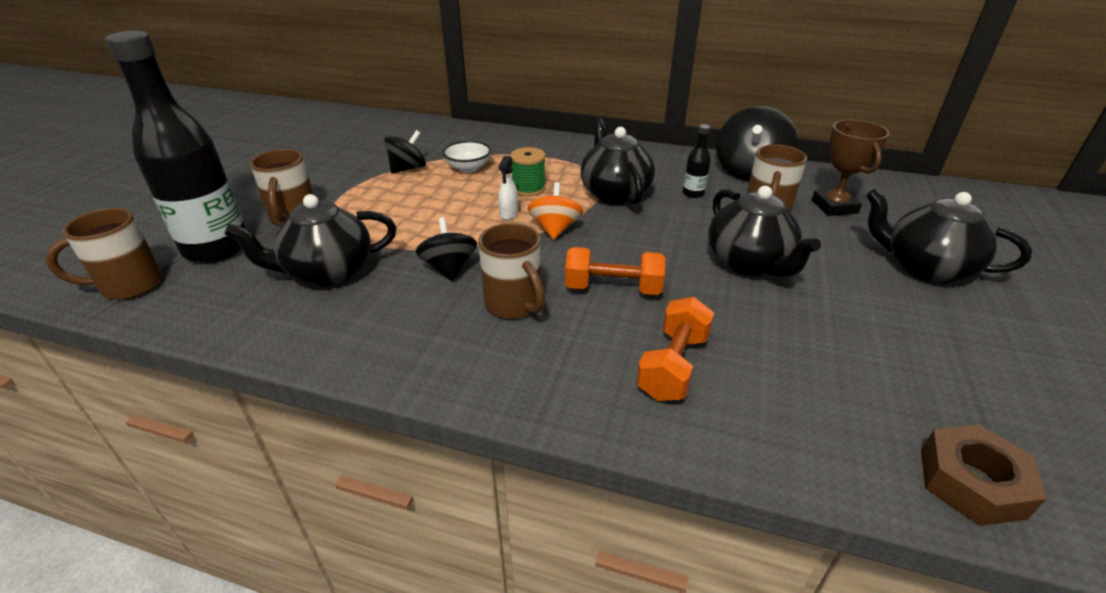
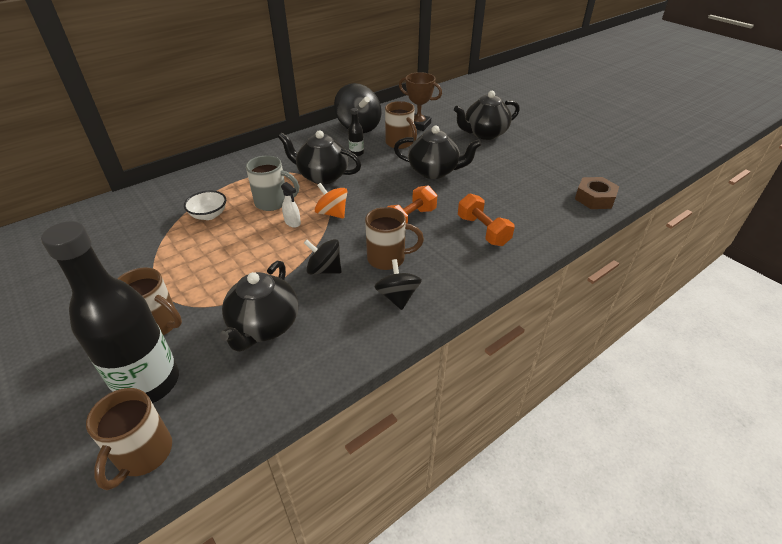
camera: 55 degrees left, 5 degrees up
(408, 169) = (166, 242): black spinning top -> black spinning top (397, 297)
(528, 188) = (273, 202): green spool -> grey mug

